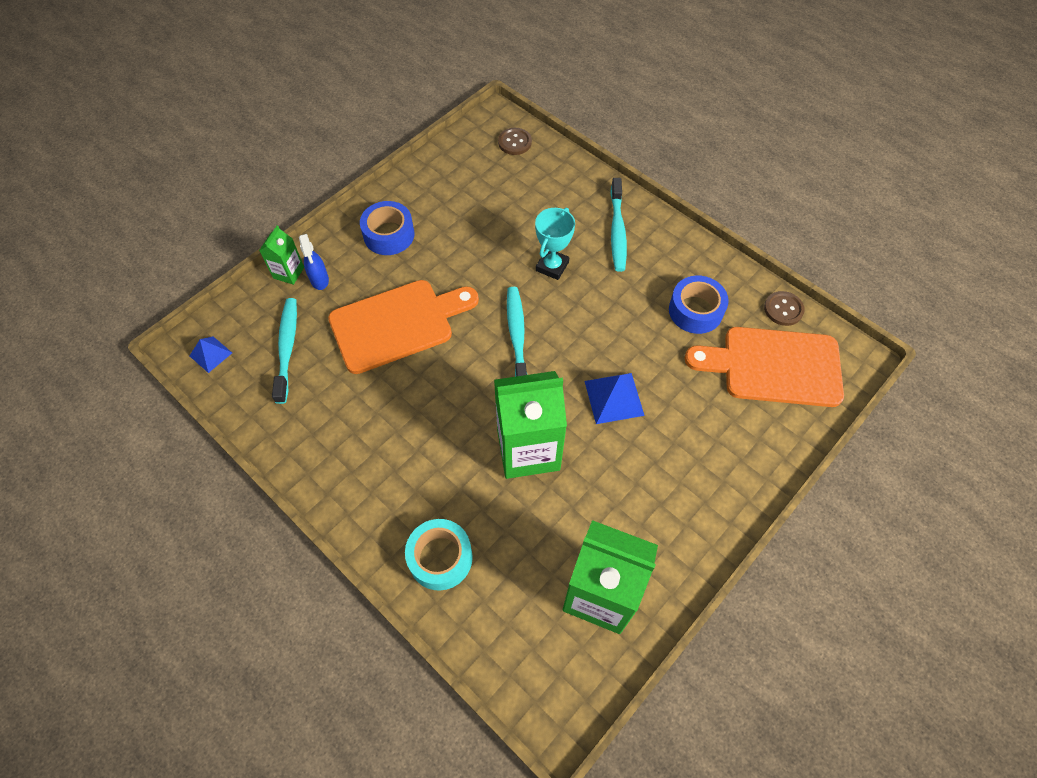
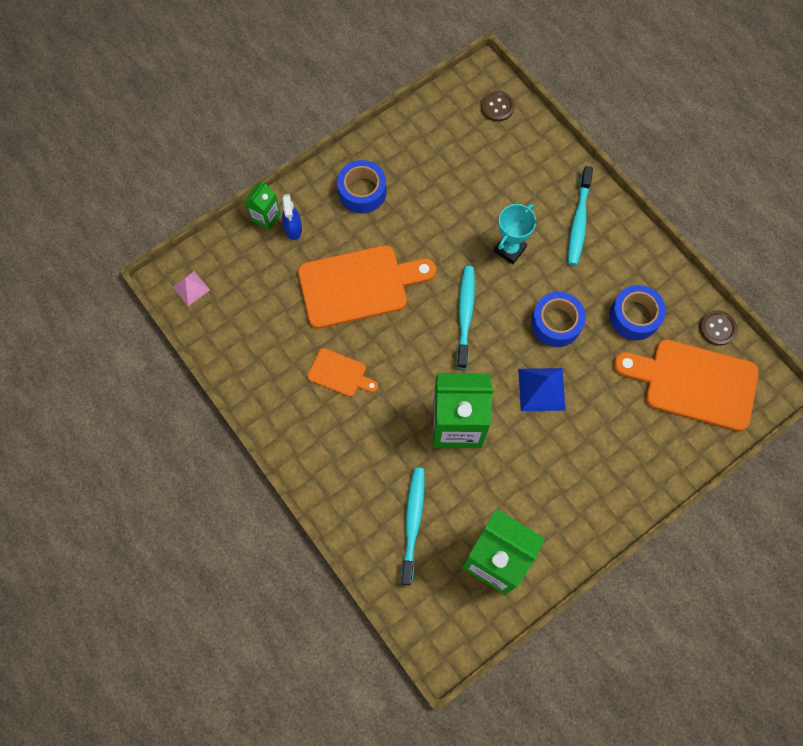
camera: 10 degrees right, 10 degrees up
(210, 354) = (191, 288): blue pyramid -> pink pyramid
(287, 348) = (258, 293): turquoise toothbrush -> turquoise toothbrush (413, 522)
(388, 416) = (340, 373): none -> orange cutting board
(440, 558) = (368, 506): turquoise tape -> none
(615, 329) = (556, 323): none -> blue tape

